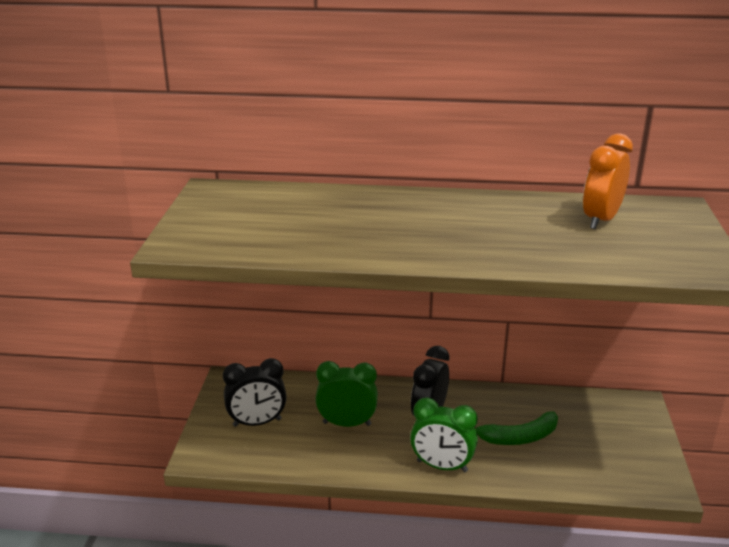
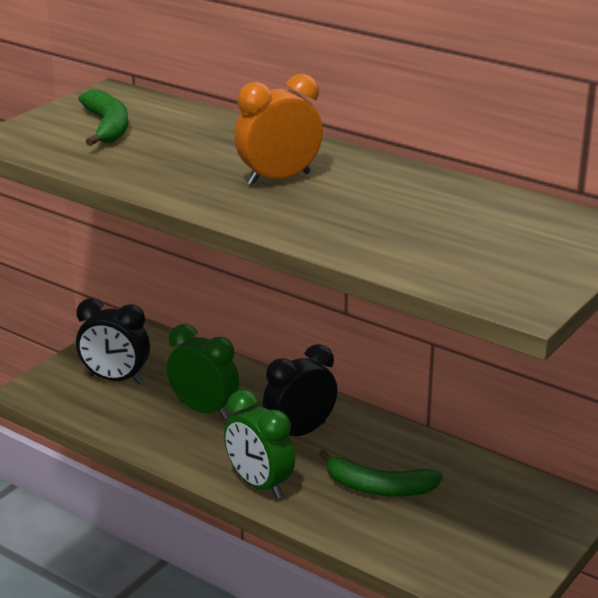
camera: 30 degrees right, 0 degrees up
(248, 217) = (107, 127): none -> green banana
(600, 220) = (480, 219): orange clock -> orange clock (278, 179)

